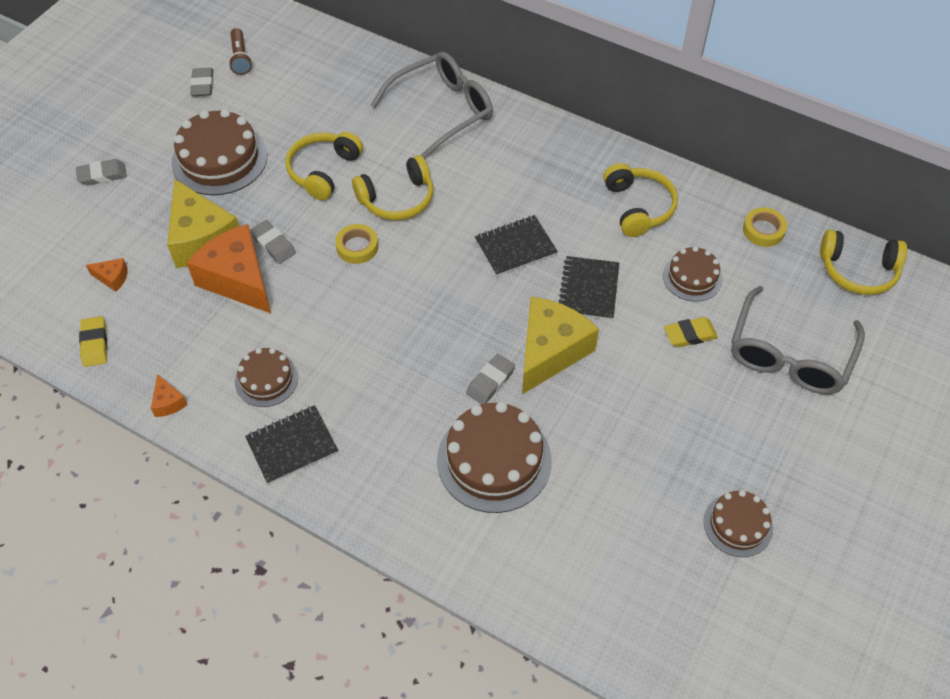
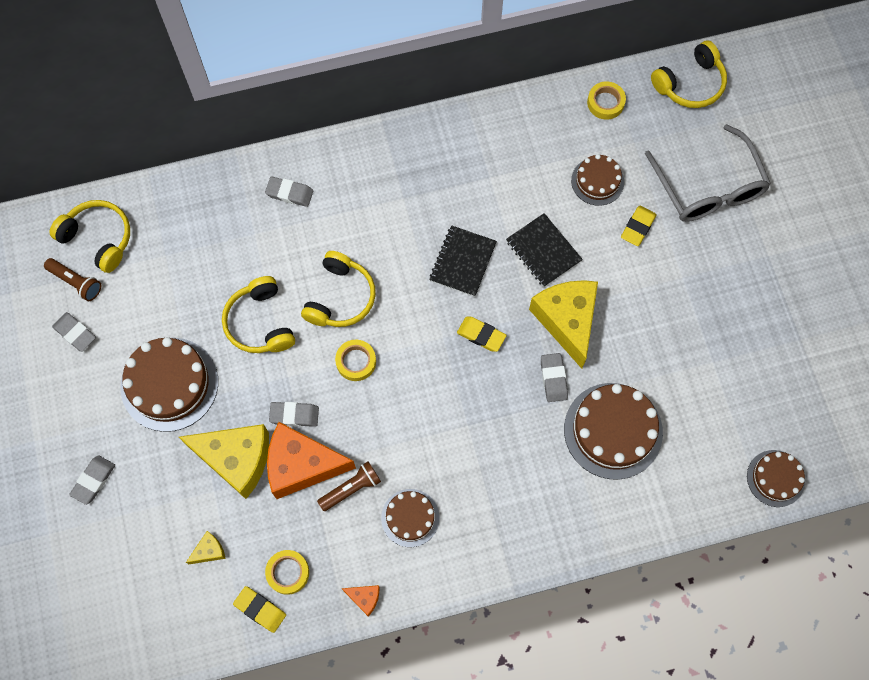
camera: 45 degrees left, 15 degrees up
(112, 278) = (209, 551): orange cheese -> yellow cheese
(141, 338) = (288, 572): none -> yellow tape
(251, 324) = (351, 488): none -> brown flashlight
(292, 445) = (480, 545): black notebook -> none
(442, 111) = (289, 193): grey glasses -> grey eraser
(470, 305) = (481, 335): none -> yellow eraser
(638, 207) = (509, 155): yellow headphones -> yellow headphones (98, 238)
(738, 525) = (788, 335): brown cake -> brown cake (775, 478)

